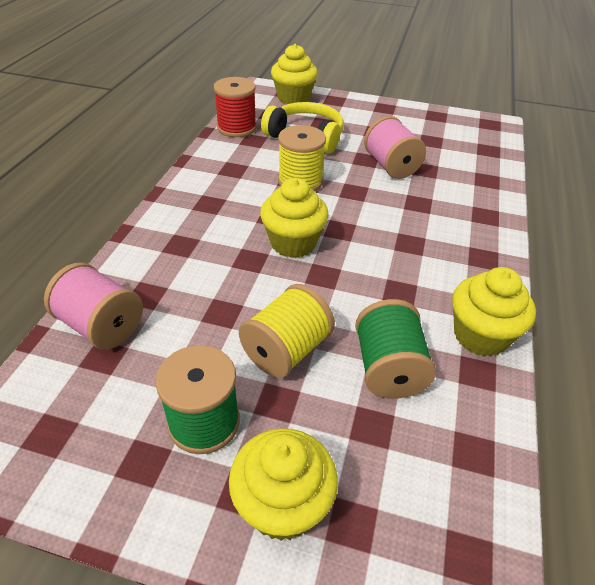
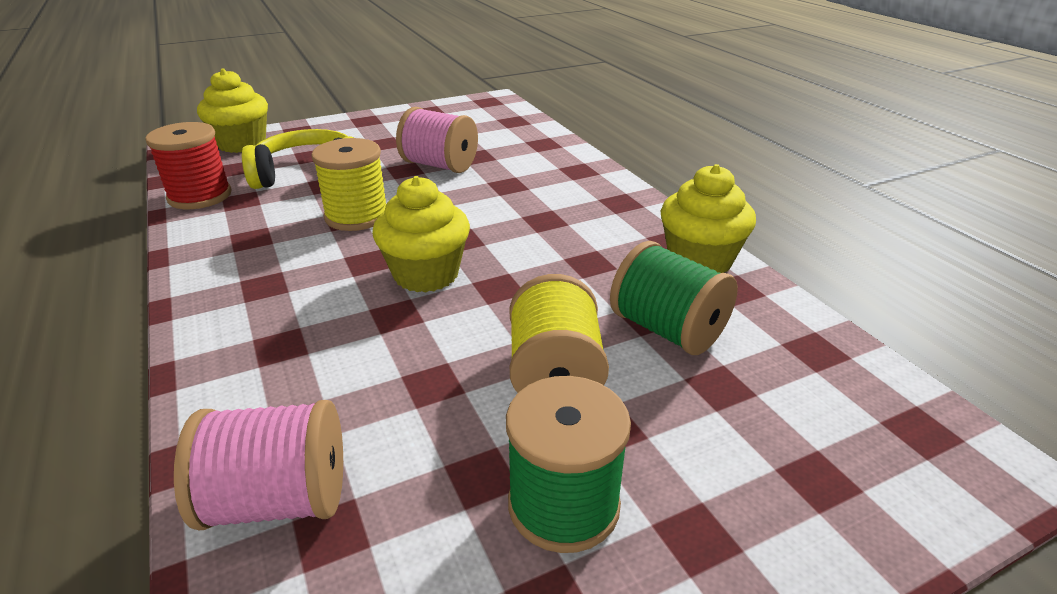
camera: 40 degrees left, 10 degrees down
(282, 505) = (747, 515): yellow cupcake -> none

